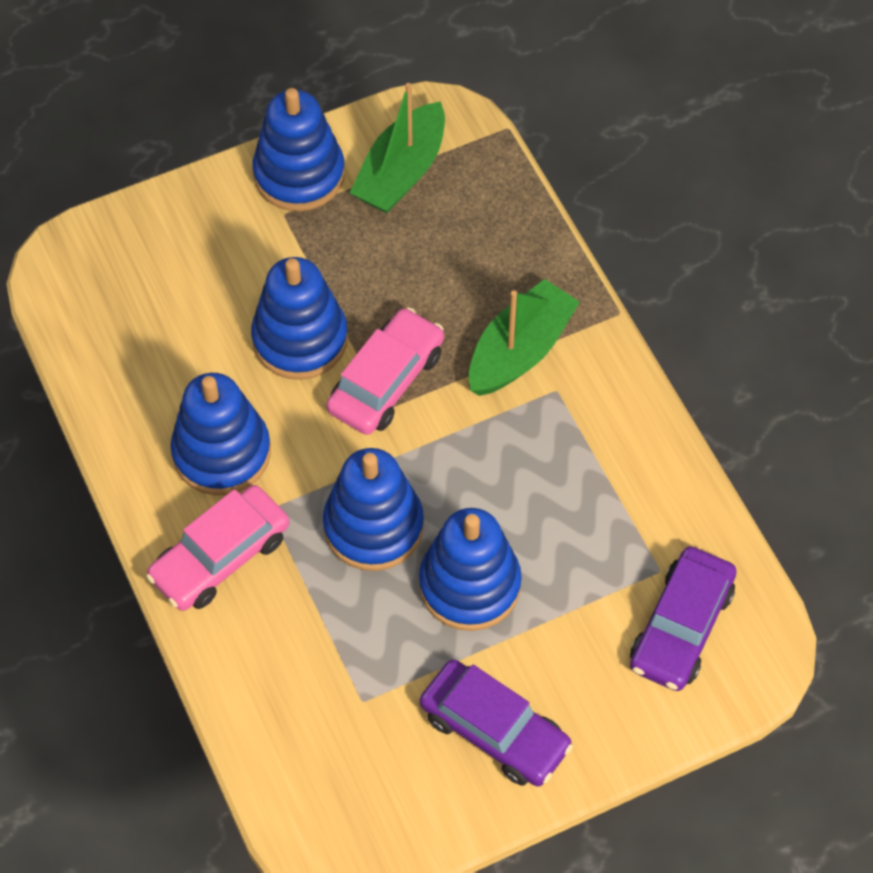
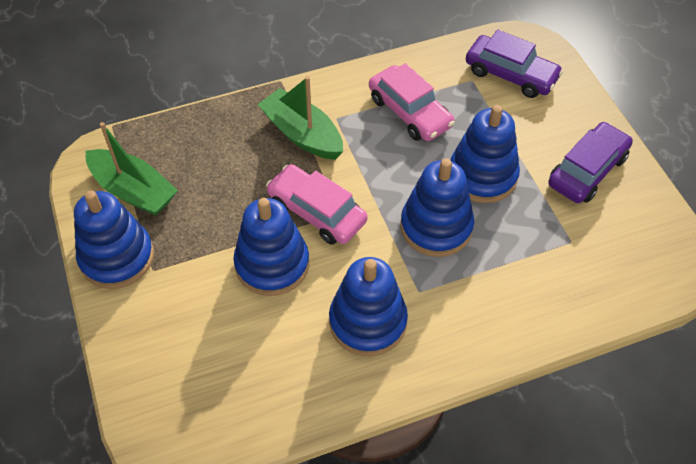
camera: 85 degrees left, 5 degrees down
(220, 557) = (458, 326): pink car -> pink car (410, 112)

